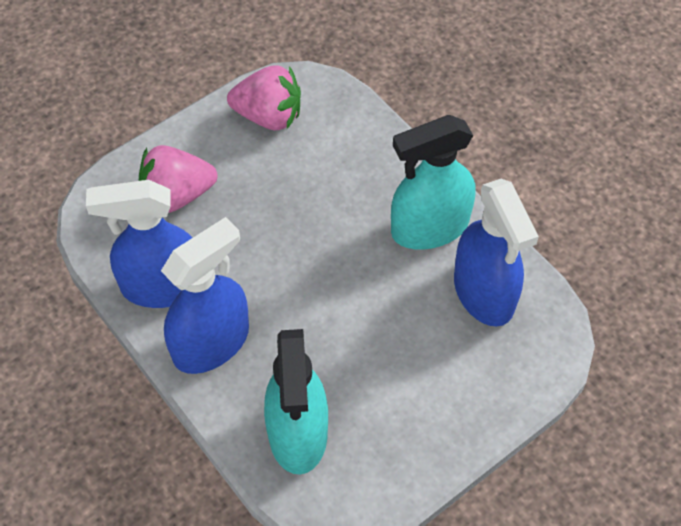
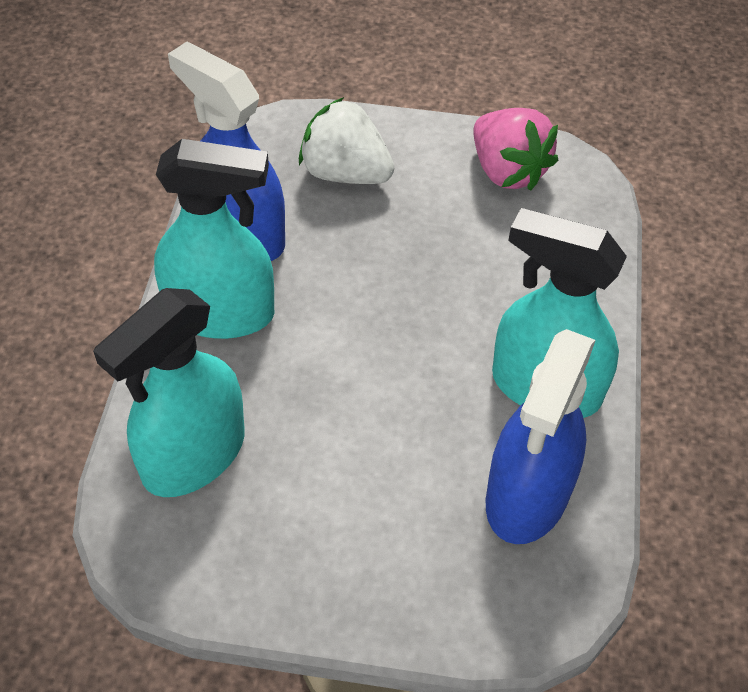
camera: 45 degrees right, 5 degrees down
(177, 195) = (345, 173): pink strawberry -> white strawberry
(211, 343) = (221, 313): blue spray bottle -> turquoise spray bottle

